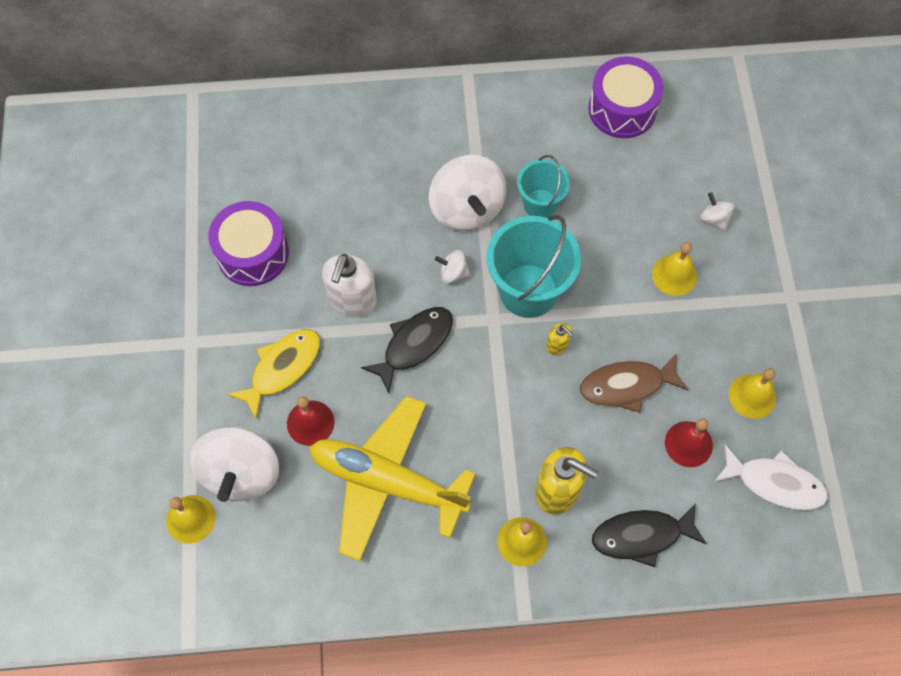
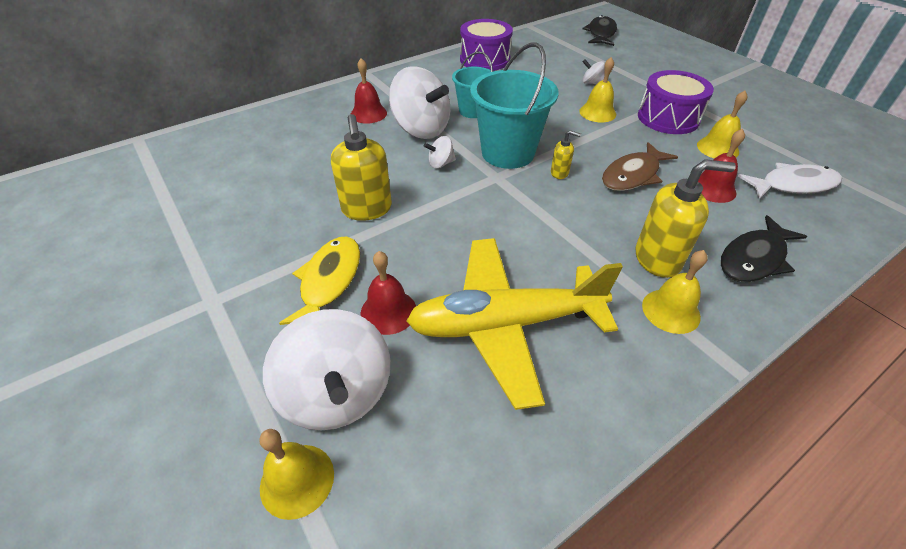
camera: 30 degrees left, 20 degrees down
(253, 253) = (248, 213): purple drum -> purple drum (668, 118)
(352, 301) = (367, 209): white soap dispenser -> yellow soap dispenser
(414, 344) = (445, 215): black fish -> black fish (601, 34)
(428, 155) = (368, 113): none -> red bell

